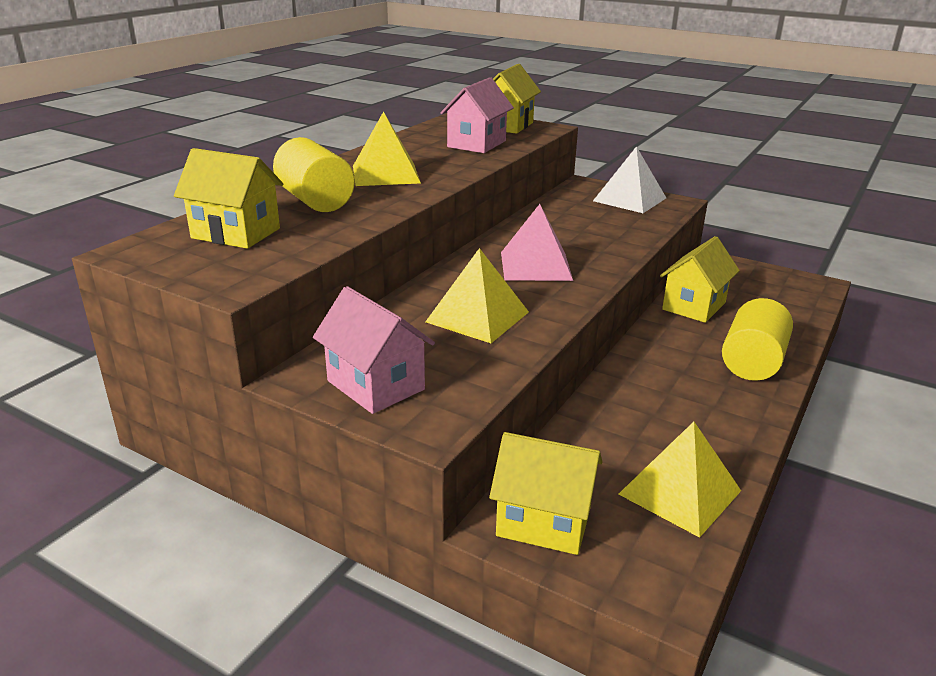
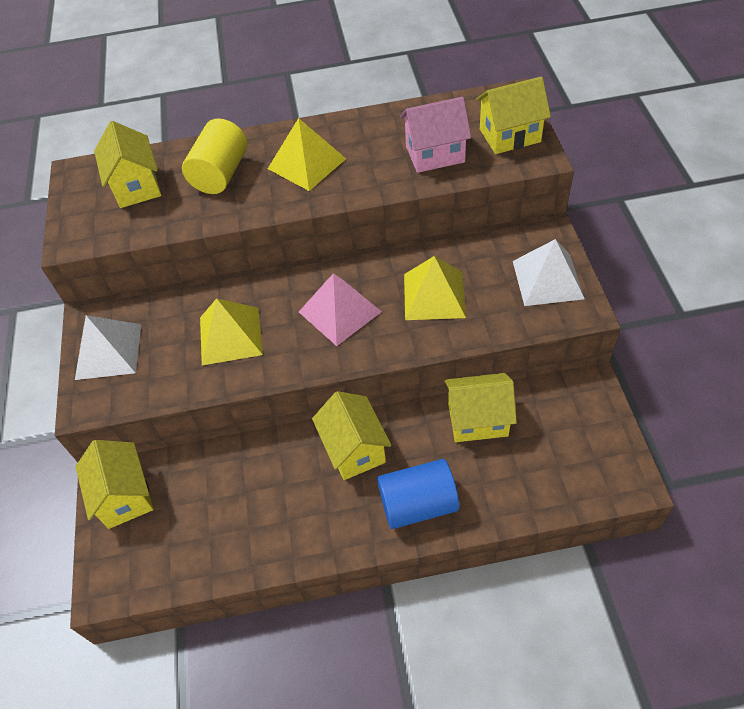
camera: 55 degrees right, 25 degrees up
(375, 385) = (108, 351): pink house -> white pyramid
(657, 365) = (354, 449): none -> yellow house
(679, 492) = (205, 545): yellow pyramid -> yellow pyramid (434, 295)
(752, 362) = (418, 504): yellow cylinder -> blue cylinder

